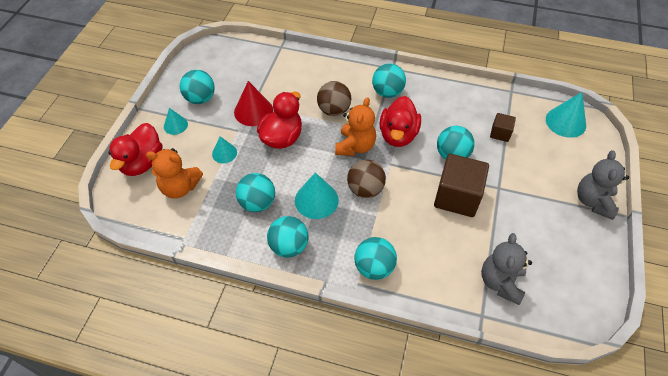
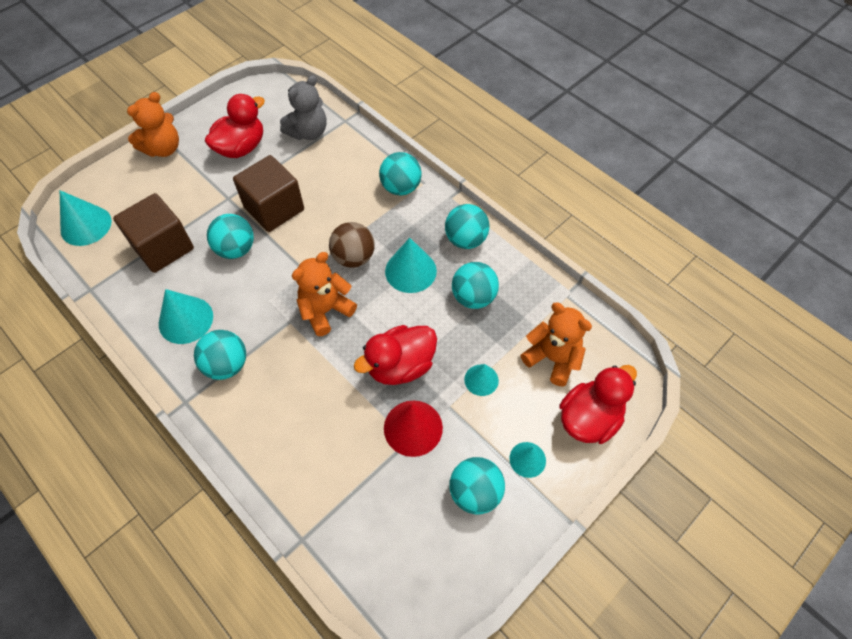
camera: 150 degrees left, 5 degrees up
(334, 110) = (312, 373): brown ball -> none
(398, 135) = (268, 300): red duck -> red duck (241, 147)
(436, 102) = (186, 320): none -> turquoise cone
(500, 133) = (163, 247): brown cube -> brown cube, size x2.00
(593, 201) = (163, 149): grey teddy bear -> orange teddy bear

